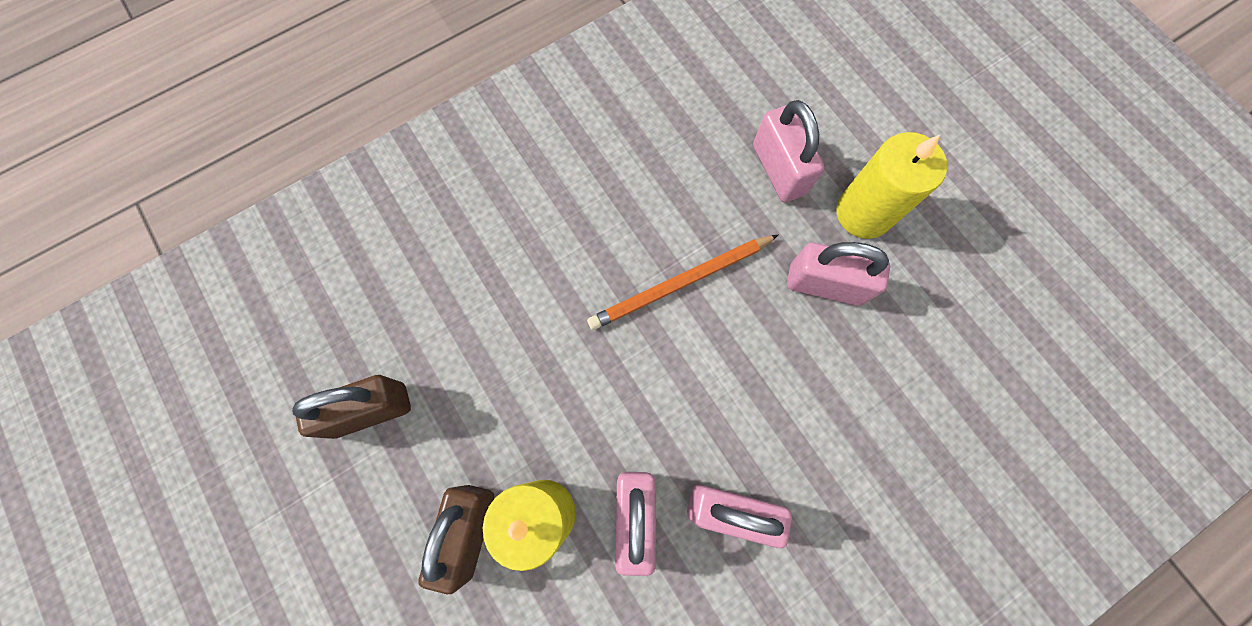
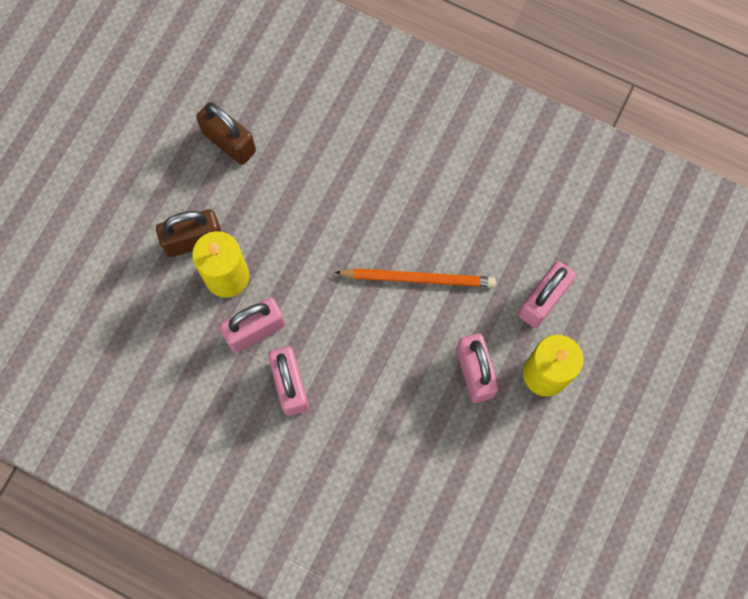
camera: 60 degrees right, 0 degrees up
(680, 283) = (418, 278): orange pencil -> orange pencil turned 150 degrees clockwise

